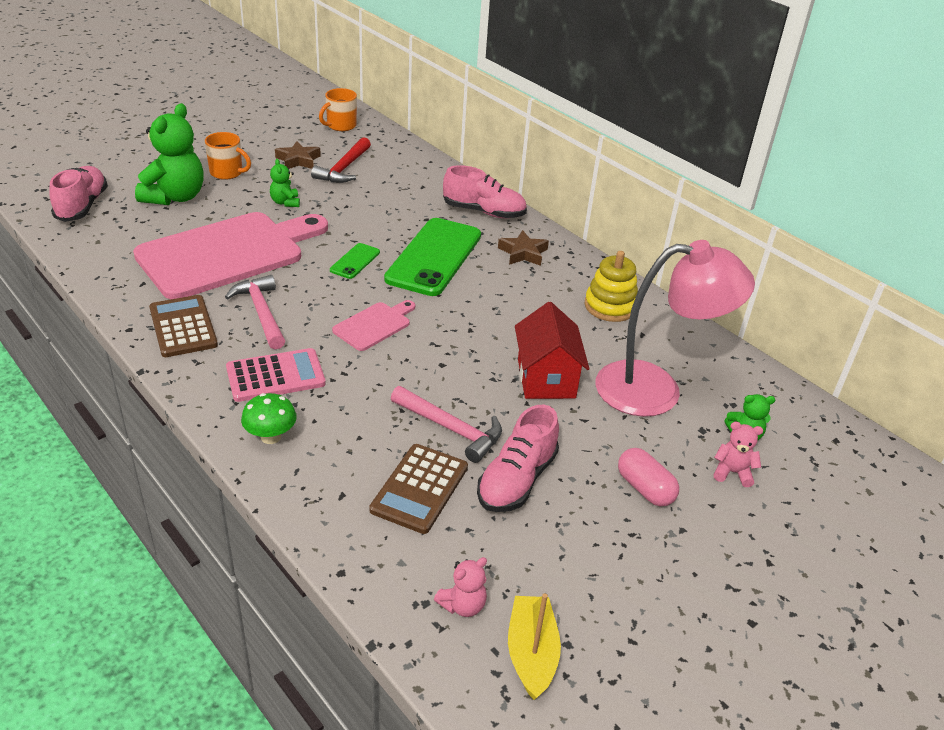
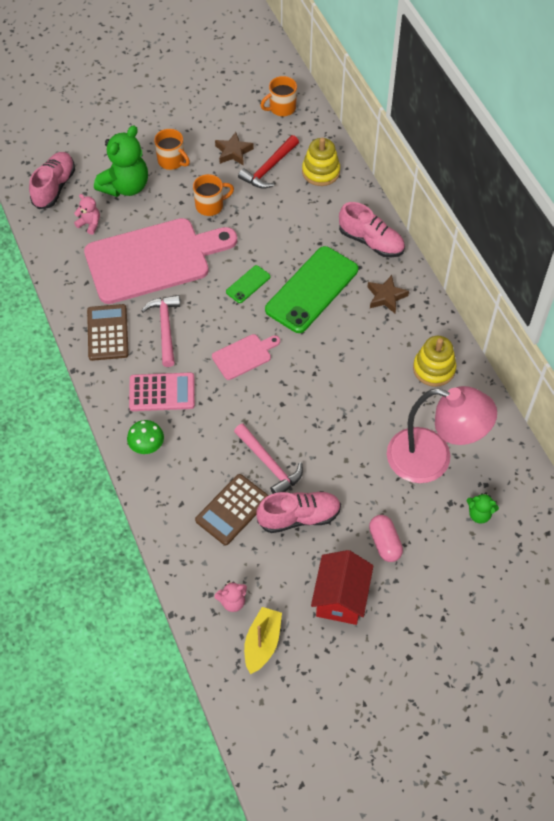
camera: 20 degrees right, 20 degrees up
(285, 202) = (210, 206): green teddy bear -> orange mug
(403, 166) = (320, 172): none -> yellow stacking toy
(516, 480) = (299, 517): pink shoe -> pink shoe turned 150 degrees counterclockwise
(546, 378) = (354, 432): red house -> red house (340, 598)
(732, 472) = (454, 544): pink teddy bear -> pink teddy bear (90, 224)

